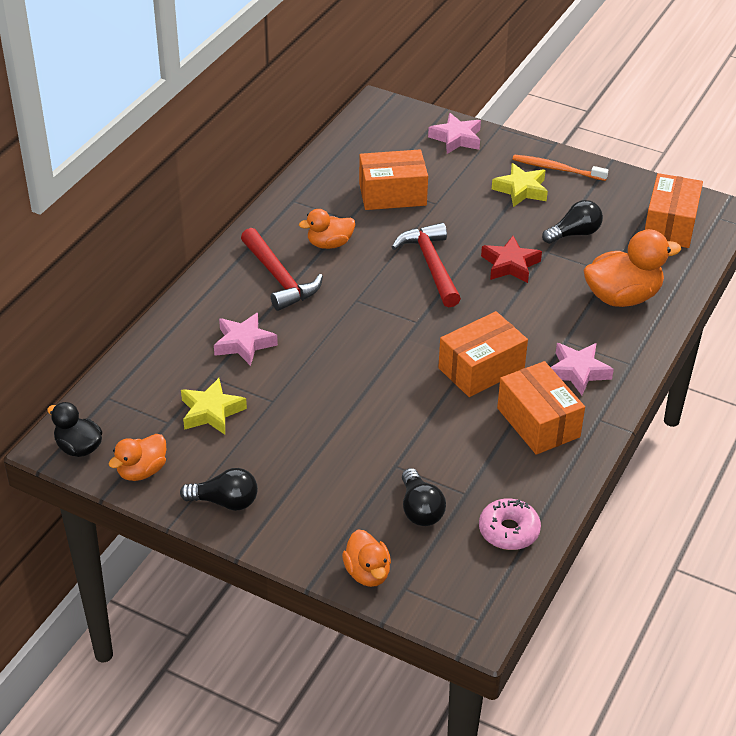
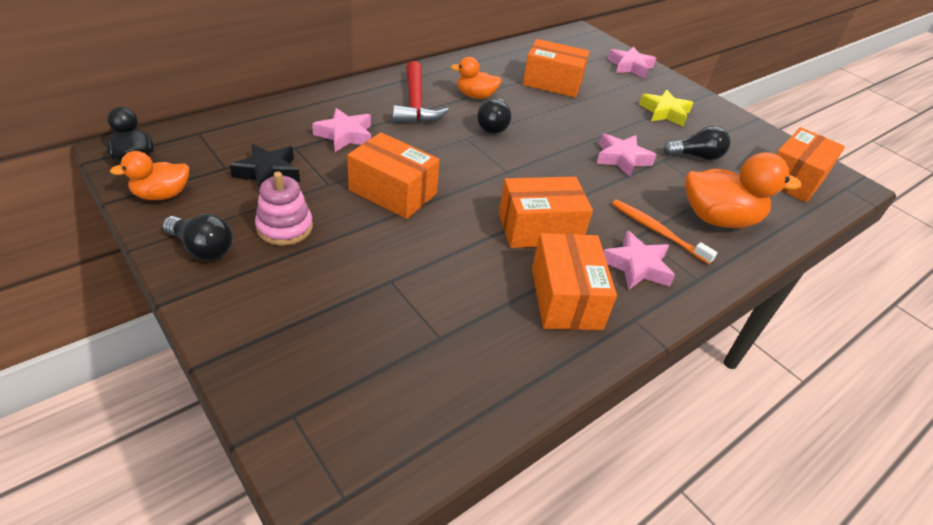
camera: 20 degrees right, 0 degrees up
(211, 412) = (268, 173): yellow star -> black star
(273, 456) = (285, 227): none -> pink stacking toy
(334, 385) = (393, 192): none -> orange box
(367, 573) = (268, 379): orange duck -> none
(420, 509) = (379, 334): black light bulb -> black light bulb (493, 126)
(431, 265) = (550, 136): red hammer -> none
(509, 531) = (458, 400): pink donut -> none
(510, 265) = (622, 159): red star -> pink star
(556, 169) = (705, 109): orange toothbrush -> orange toothbrush (657, 231)

